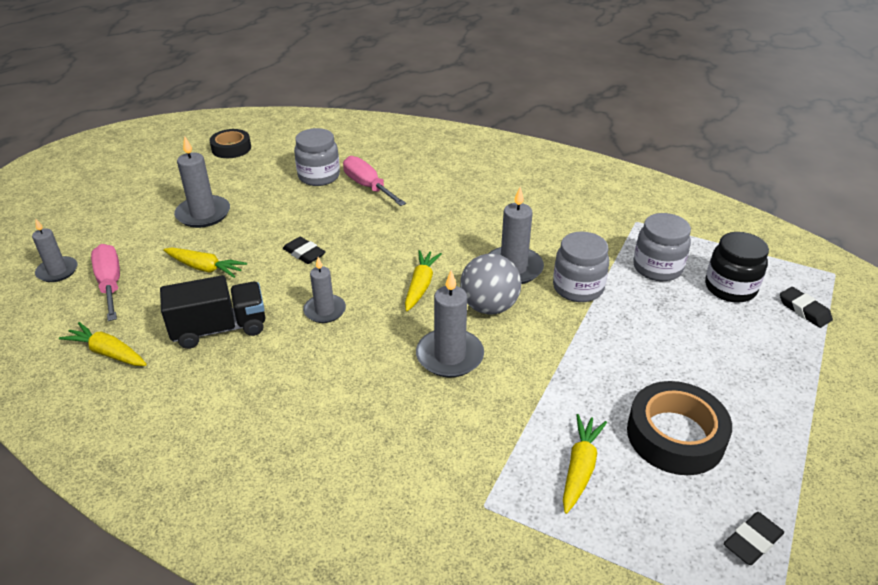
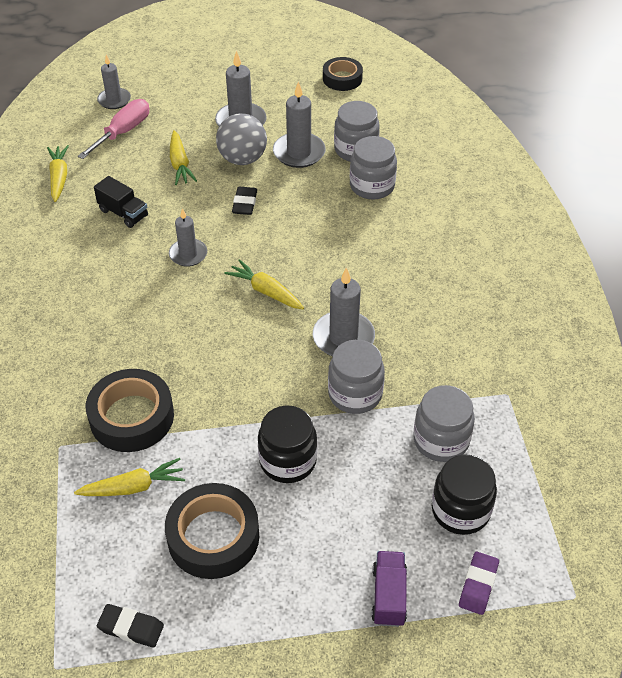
camera: 55 degrees right, 10 degrees up
(219, 329) = (123, 213): black truck -> black truck, size x0.66
(368, 186) = (372, 186): pink screwdriver -> grey jar
(420, 286) = (266, 291): yellow carrot -> yellow carrot turned 120 degrees counterclockwise
(449, 356) = (196, 352): grey candle -> grey candle (299, 153)
(489, 307) = (276, 347): grey ball -> grey ball (242, 159)
(491, 432) = (132, 417): none -> black tape
(620, 354) = (288, 461): none -> black jar
(793, 358) = (389, 596): none -> purple truck
(804, 310) = (478, 585): black eraser -> purple eraser

